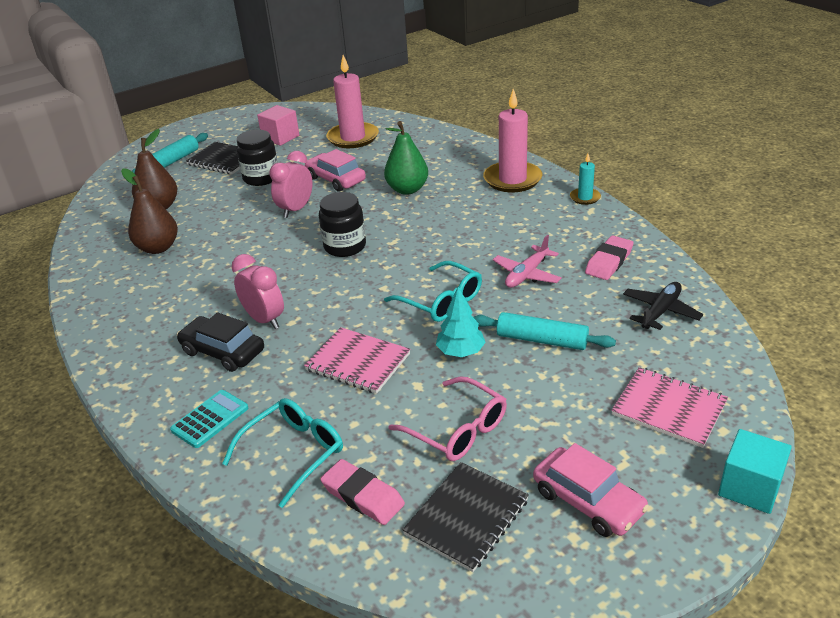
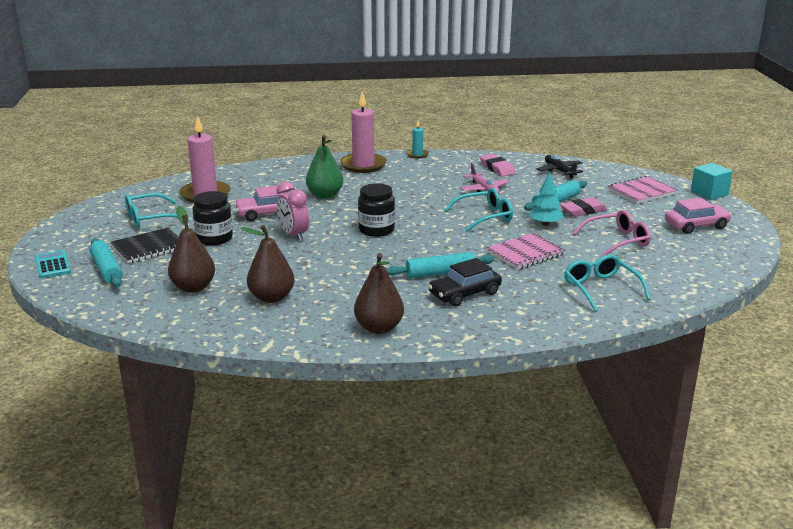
camera: 65 degrees left, 10 degrees down
(121, 324) = (379, 328): none -> brown pear
(210, 419) = (541, 310): turquoise calculator -> turquoise calculator (53, 265)
(264, 320) = (440, 273): pink clock -> turquoise rolling pin
(280, 137) = (149, 218): pink cube -> turquoise glasses
(363, 496) = (654, 276): pink eraser -> pink eraser (583, 211)
(466, 517) = (689, 254): black notebook -> none

